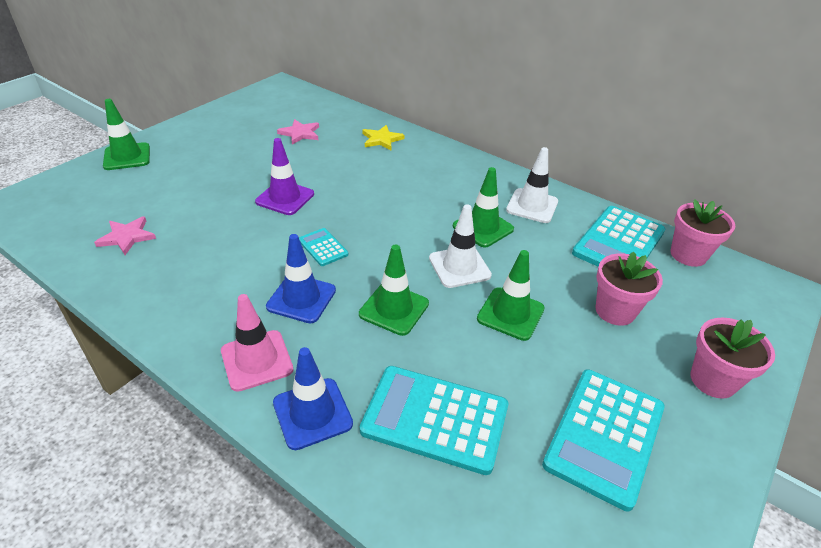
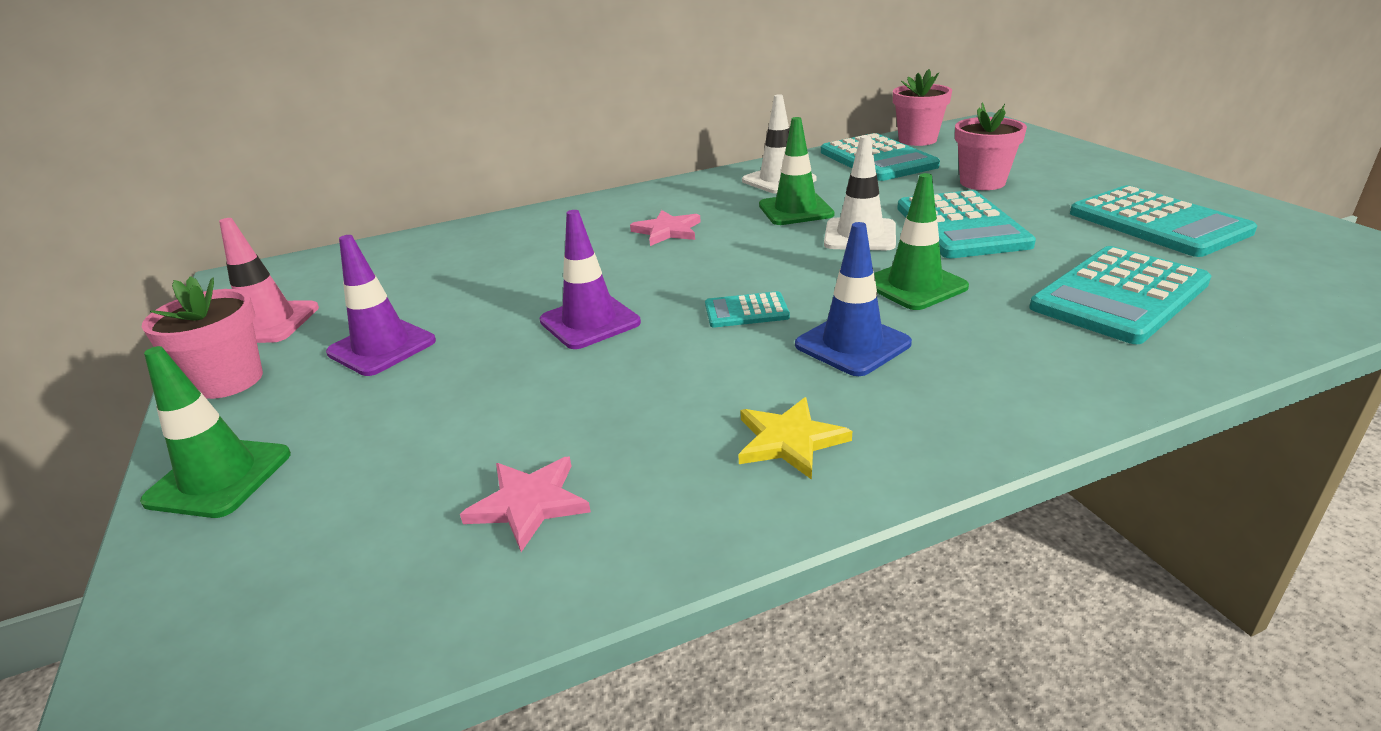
camera: 55 degrees left, 10 degrees down
(234, 149) = (382, 347): none -> purple traffic cone
(257, 360) = (971, 399): pink traffic cone -> pink traffic cone (268, 323)
(300, 133) = (423, 284): pink star -> pink star (667, 231)
(312, 413) = (1094, 371): blue traffic cone -> none
(381, 139) = (530, 230): yellow star -> yellow star (789, 441)
(510, 314) = (961, 226): green traffic cone -> turquoise calculator
(713, 380) = (1094, 169): pink flower pot -> pink flower pot (229, 381)

